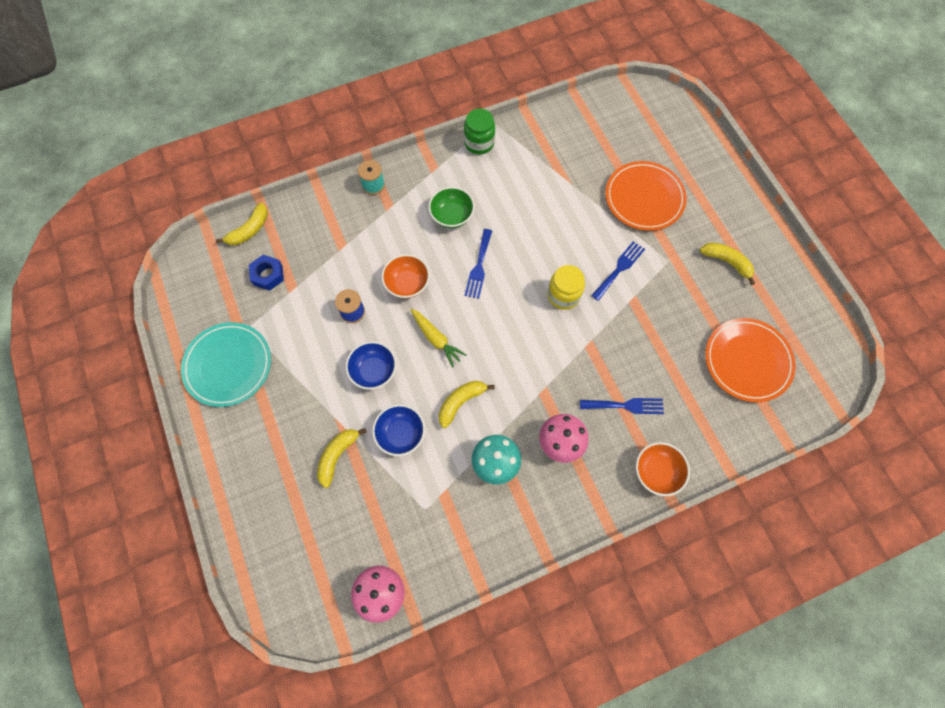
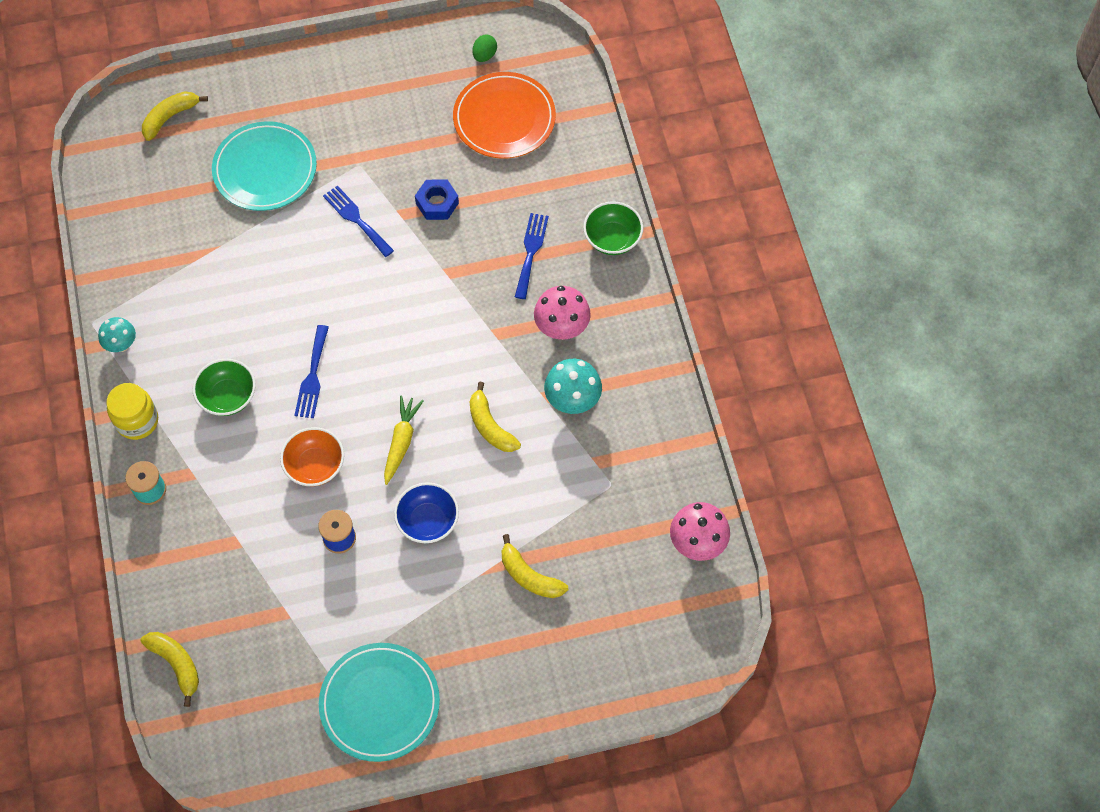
camera: 80 degrees left, 5 degrees down
(268, 275) = (256, 643): blue nut -> blue nut (437, 203)
(400, 434) = (516, 500): blue bowl -> none
(436, 339) = (401, 442): yellow carrot -> yellow carrot turned 45 degrees counterclockwise
(479, 143) = (121, 345): green jar -> turquoise mushroom
(479, 267) = (312, 376): blue fork -> blue fork turned 75 degrees clockwise
(563, 295) = (377, 287): yellow jar -> yellow jar (137, 421)
(644, 198) = (265, 169): orange plate -> turquoise plate
(656, 472) = (612, 239): orange bowl -> green bowl
(727, 262) = (377, 105): yellow banana -> yellow banana (170, 117)
(804, 334) = (484, 55): none -> green egg

